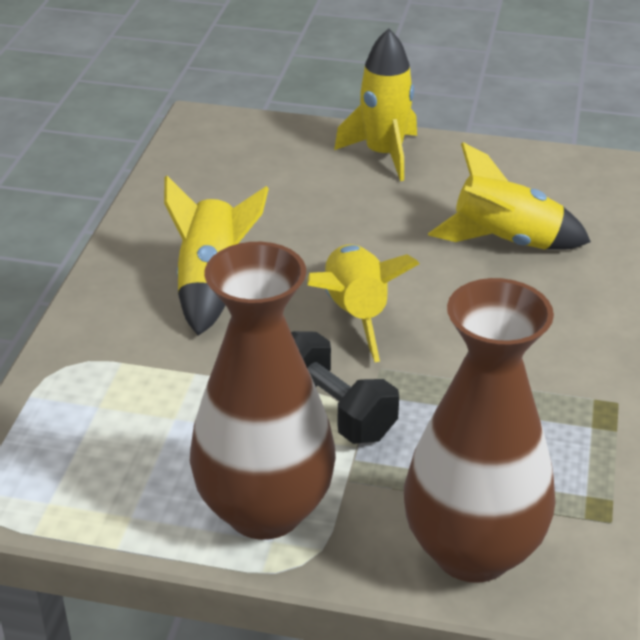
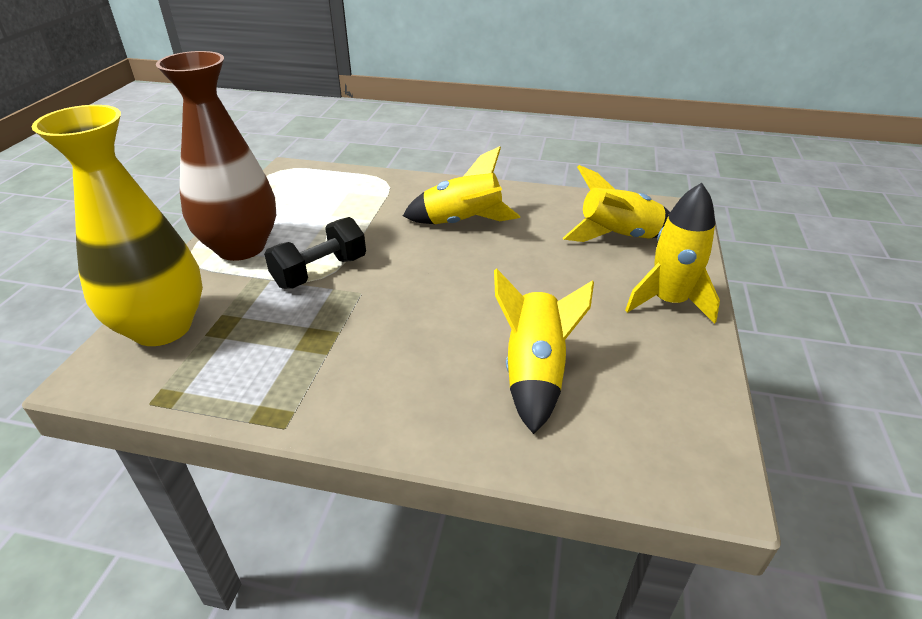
camera: 90 degrees right, 0 degrees up
(355, 315) = (426, 282): yellow rocket -> yellow rocket (618, 237)
(472, 551) = (162, 327): brown vase -> yellow vase

